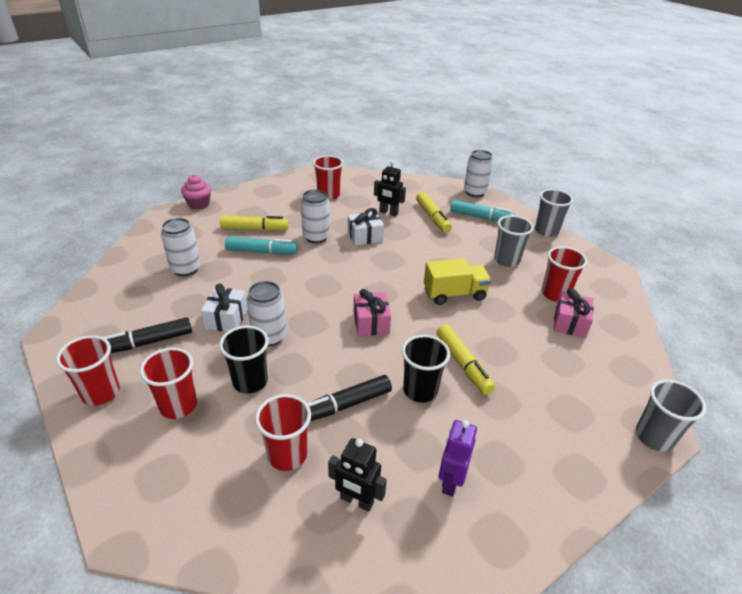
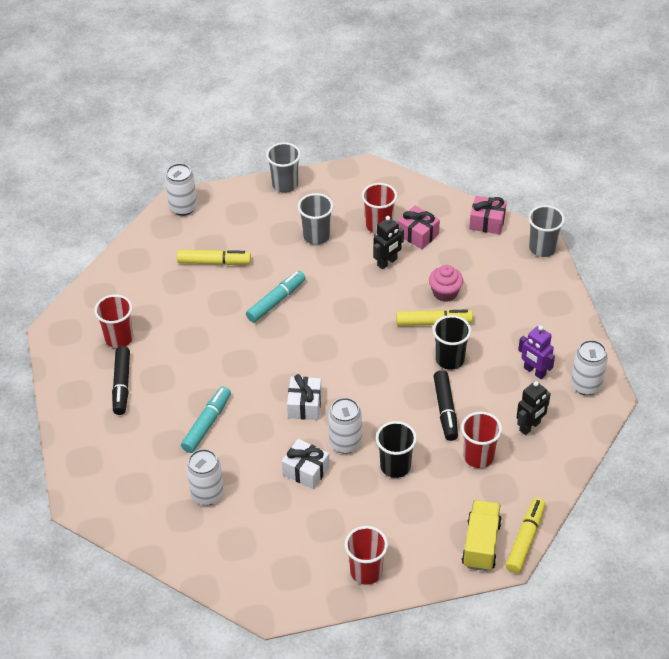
camera: 65 degrees left, 10 degrees up
(147, 342) = (313, 535): black marker -> black marker (122, 385)
(178, 406) = (402, 518): red cup -> none
(198, 204) = (72, 467): pink cupcake -> pink cupcake (445, 293)
(255, 229) = (158, 422): yellow marker -> yellow marker (525, 539)
(316, 237) = (202, 371): white can -> white can (586, 385)
(365, 236) = (222, 330): white gift -> white gift (304, 405)
(371, 322) = (359, 366): pink gift -> pink gift (487, 222)
(388, 213) = (186, 296): black robot -> black robot (387, 262)
(454, 294) = (347, 294): yellow truck -> yellow truck (481, 544)
(481, 217) = (235, 223): turquoise marker -> turquoise marker (276, 301)

